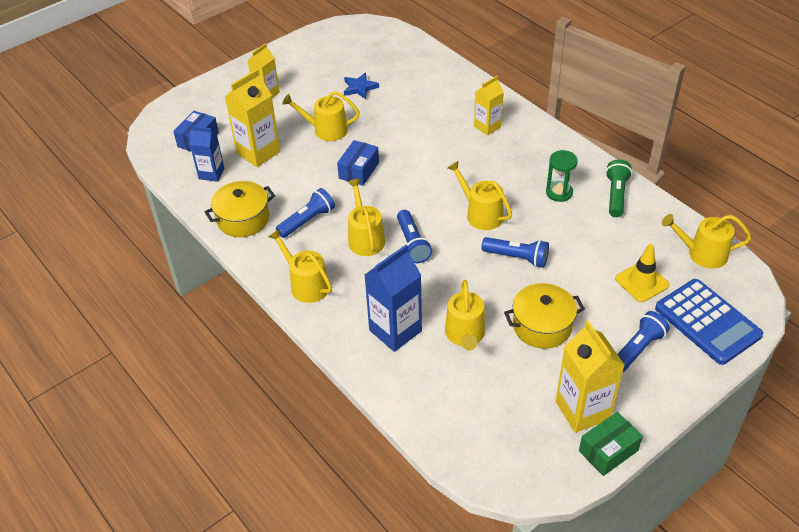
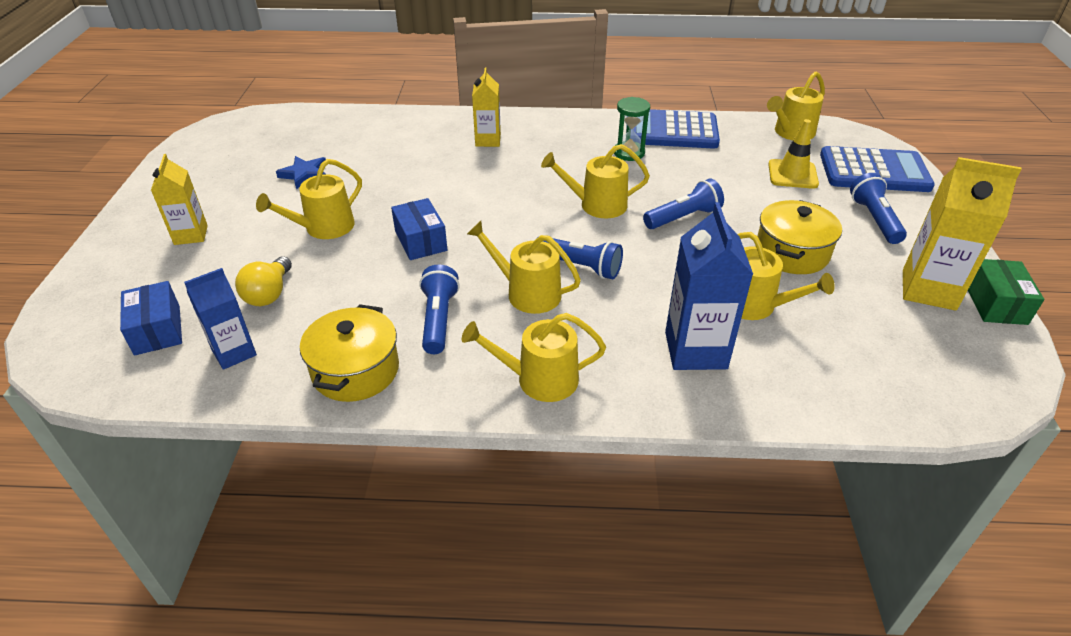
camera: 50 degrees left, 5 degrees down
(258, 152) = (269, 294): yellow carton -> yellow light bulb
(616, 195) = (671, 131): green flashlight -> blue calculator

